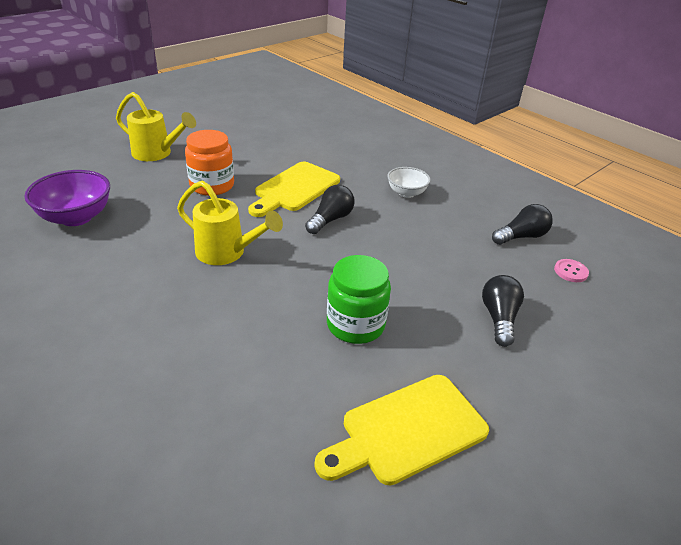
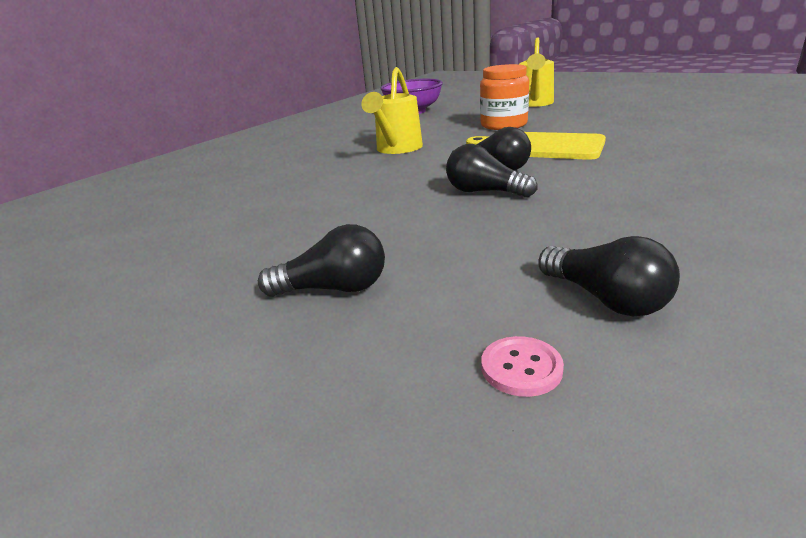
camera: 85 degrees right, 10 degrees down
(355, 324) = (305, 208): green jar -> none
(374, 234) = (484, 192): none -> black light bulb
(406, 193) = (622, 193): white bowl -> none
(408, 430) = (149, 250): yellow cutting board -> none

